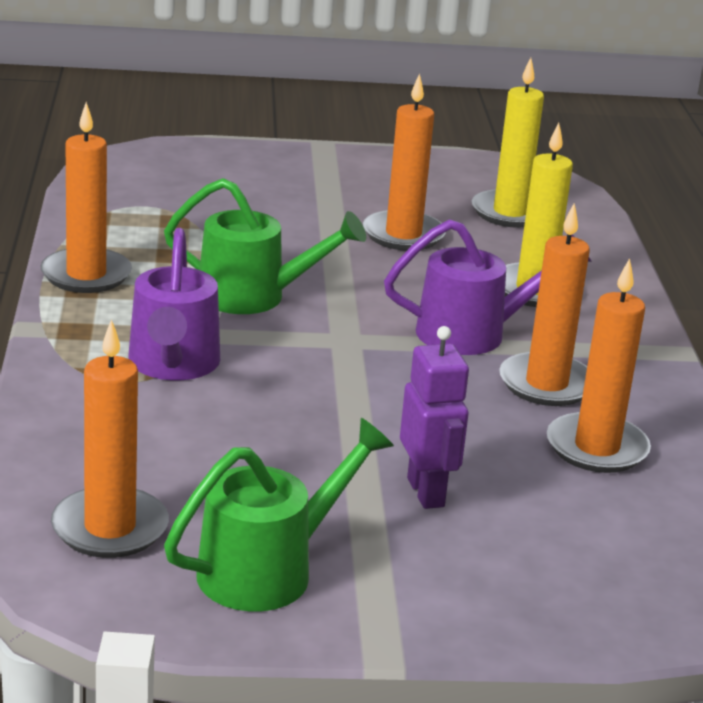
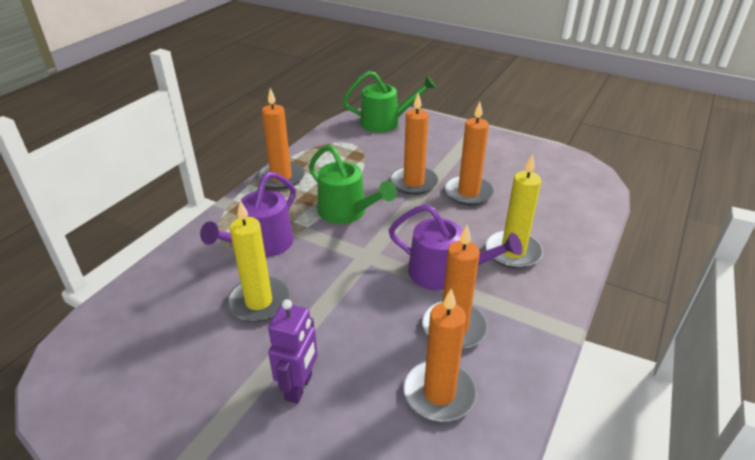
camera: 35 degrees right, 10 degrees up
(110, 528) = (118, 344): orange candle -> orange candle (413, 182)
(269, 569) = (157, 410): green watering can -> green watering can (386, 122)
(510, 213) = (548, 193): yellow candle -> yellow candle (259, 302)

